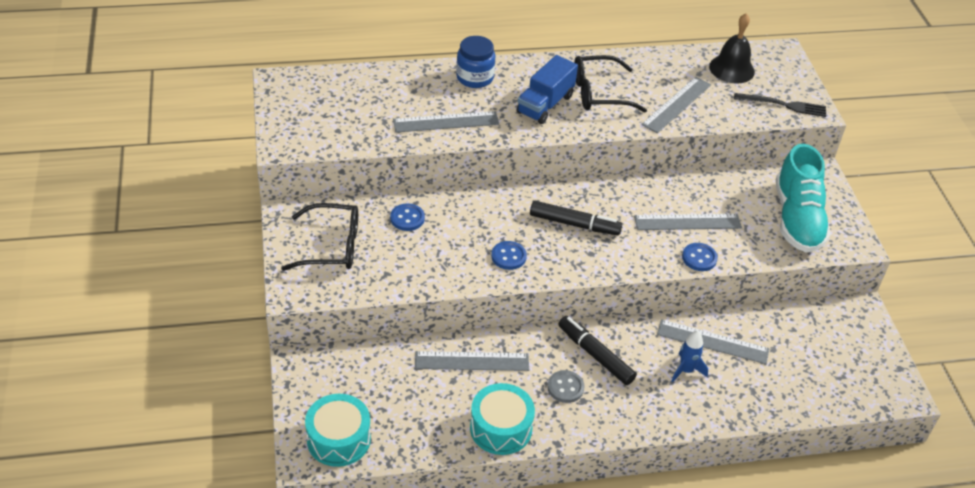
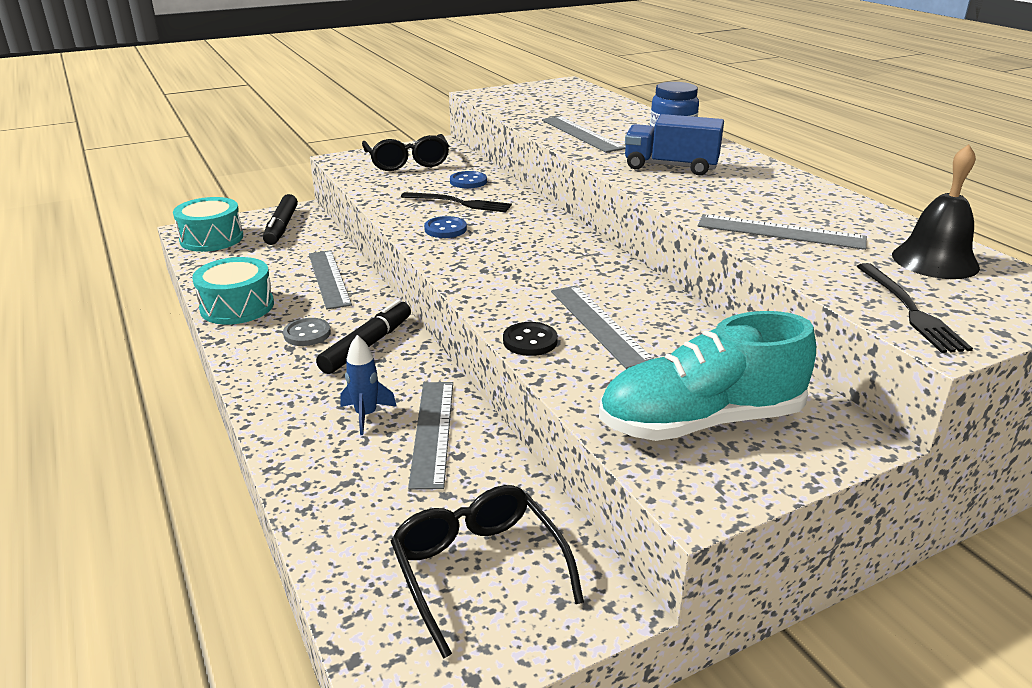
camera: 75 degrees right, 15 degrees down
(456, 236) = (459, 203): none -> black fork
(574, 224) = (528, 254): black marker -> black marker (282, 227)
(599, 93) = (733, 188): black glasses -> black glasses (478, 569)
(699, 258) = (530, 341): blue button -> black button

